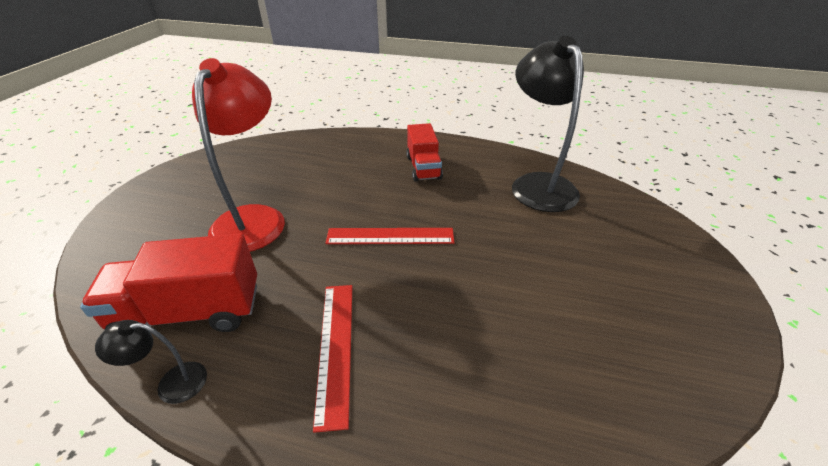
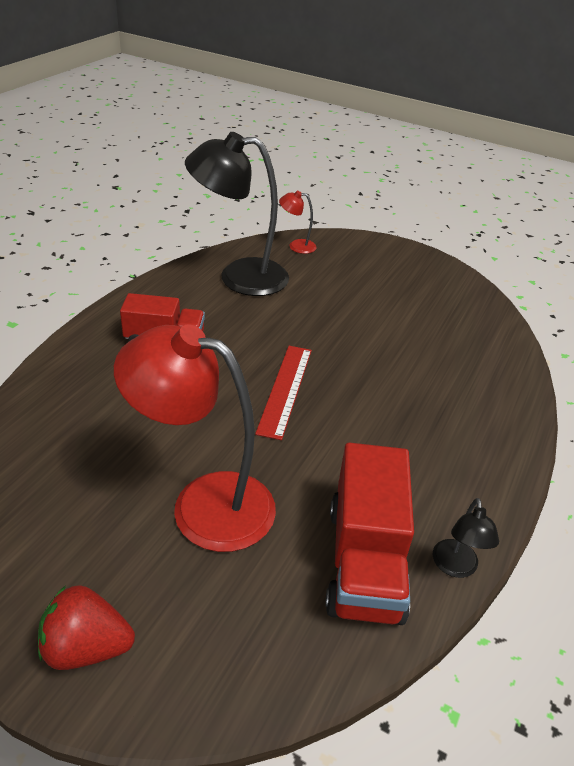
camera: 80 degrees left, 0 degrees up
(148, 199) = (86, 647): none -> red strawberry
(336, 348) = (426, 448): red ruler -> none
(629, 207) = (296, 246): none -> red lamp

